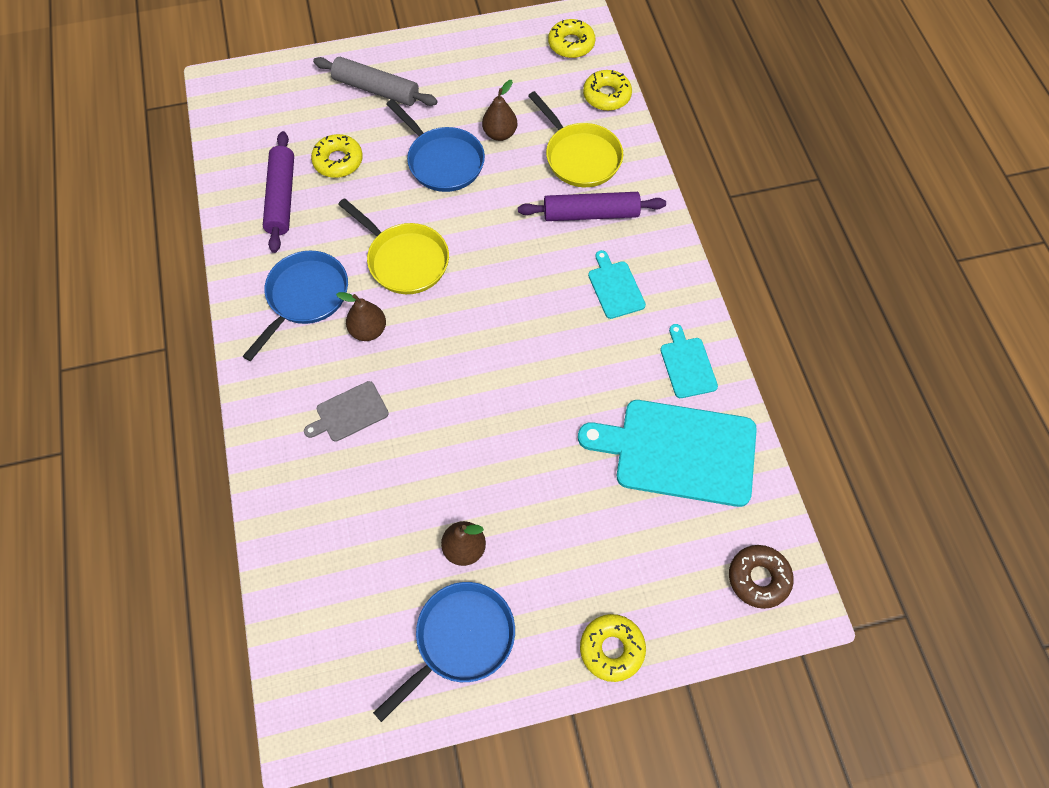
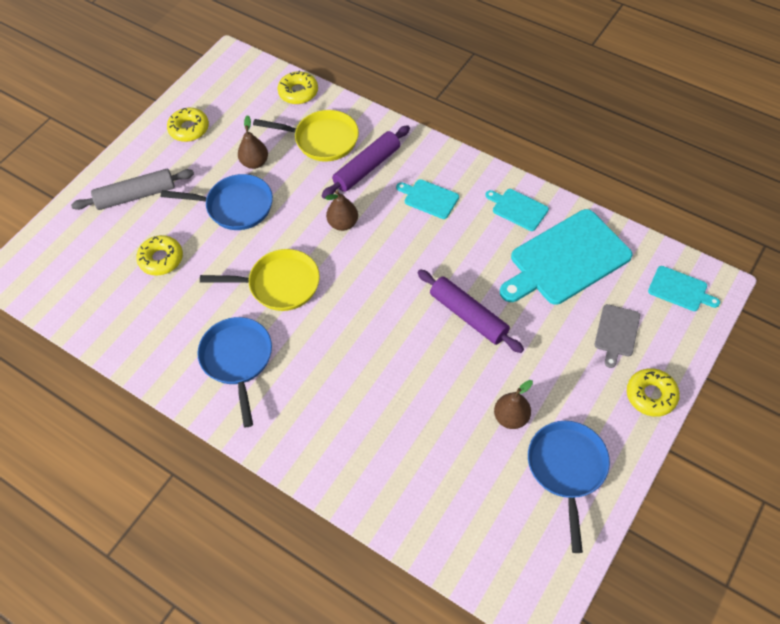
camera: 40 degrees left, 5 degrees down
(281, 197) = (146, 312): purple rolling pin -> purple rolling pin (468, 316)
(349, 413) = (350, 403): grey cutting board -> grey cutting board (616, 333)
(368, 330) = (305, 345): brown pear -> brown pear (343, 223)
(571, 44) = (240, 77): yellow donut -> yellow donut (189, 129)
(758, 578) = (680, 289): brown donut -> turquoise cutting board

